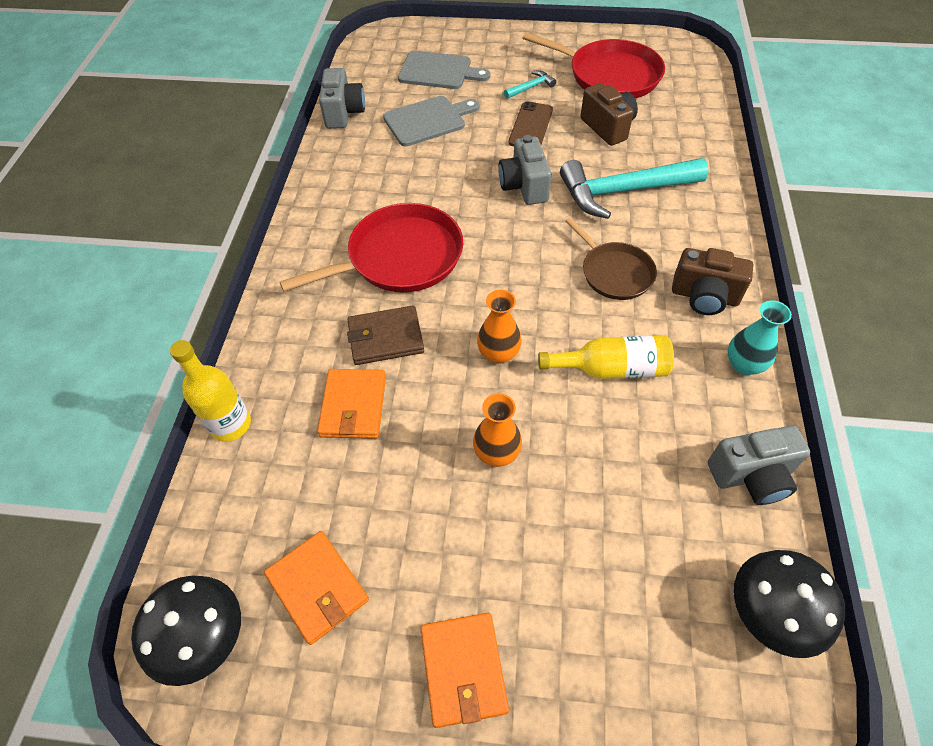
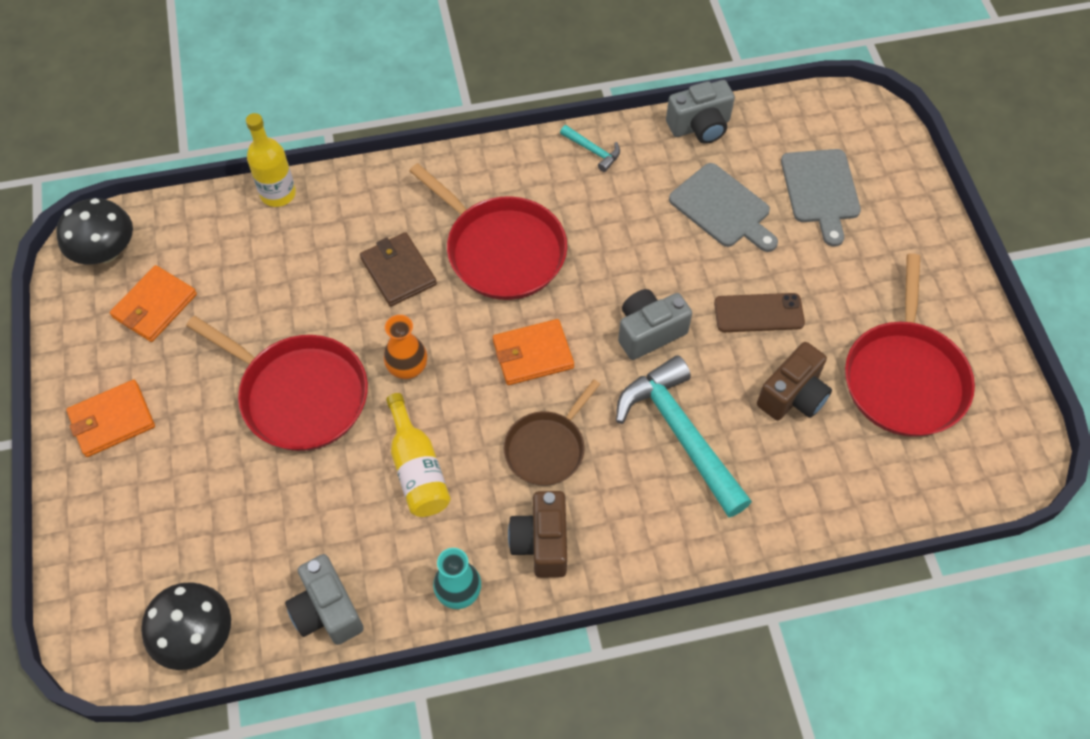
camera: 70 degrees right, 5 degrees up
(353, 406) = (318, 272): orange wallet -> orange wallet (533, 354)
(497, 453) = (299, 394): orange vase -> red pan
(531, 87) = (835, 295): turquoise hammer -> turquoise hammer (593, 151)

